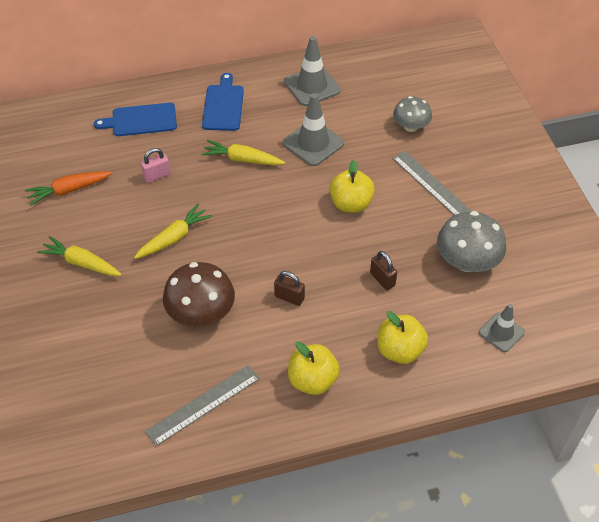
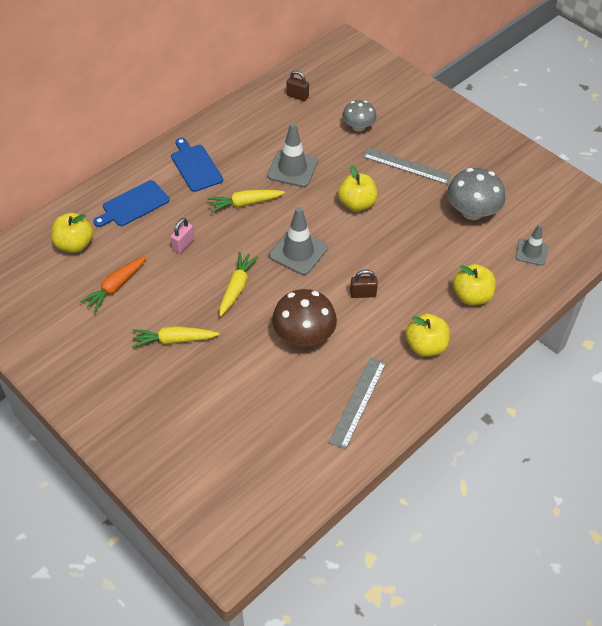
camera: 30 degrees left, 0 degrees up
(64, 136) = (75, 245): none -> yellow apple
(312, 86) = (257, 123): grey traffic cone -> grey traffic cone (298, 252)
(382, 279) = (421, 250): brown padlock -> brown padlock (297, 96)

